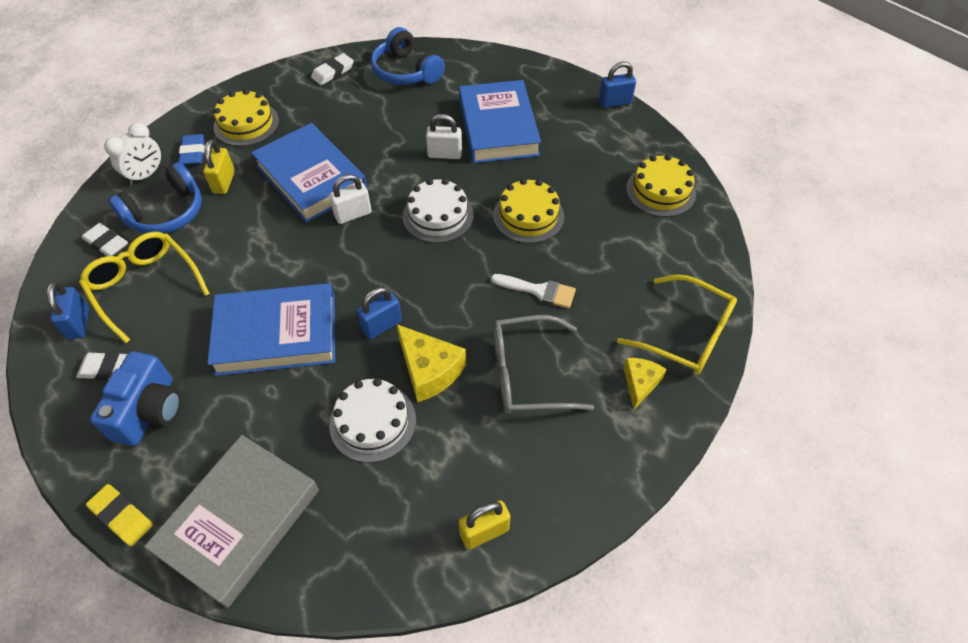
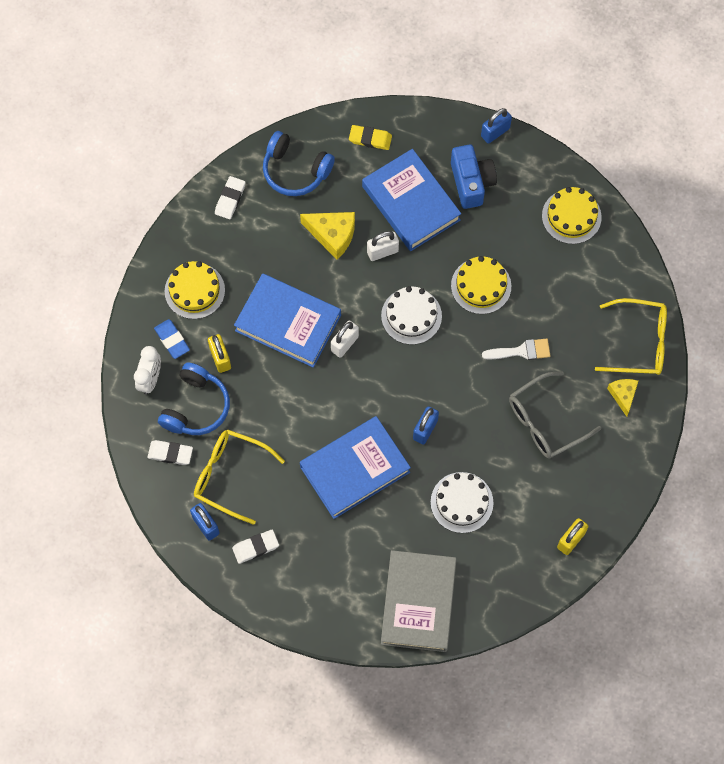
camera: 25 degrees left, 15 degrees up
(121, 516) = (343, 633): yellow eraser -> yellow eraser (370, 139)
(150, 411) = (308, 562): blue camera -> blue camera (471, 183)
(429, 370) = (478, 449): yellow cheese -> yellow cheese (332, 235)

